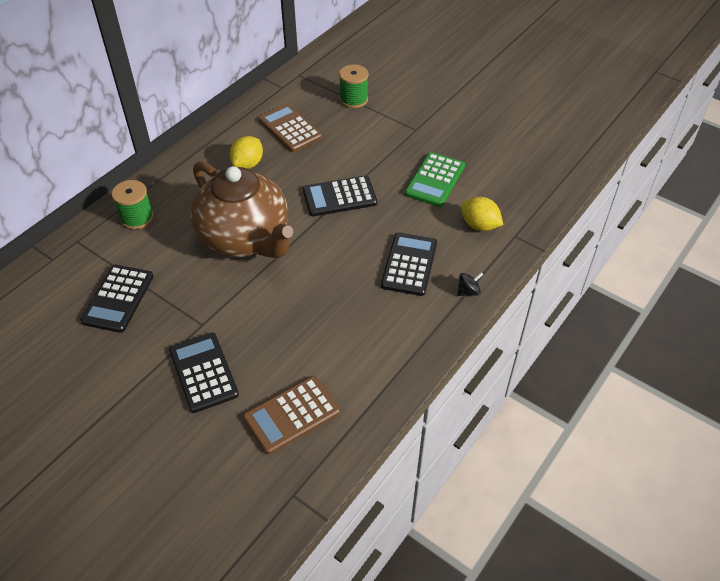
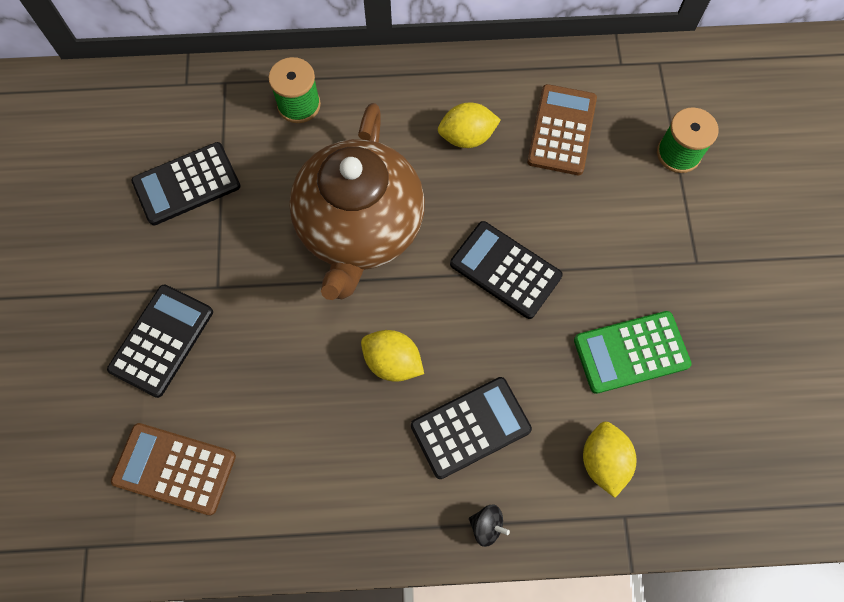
camera: 50 degrees right, 20 degrees up
(338, 273) = (392, 362): none -> yellow lemon

